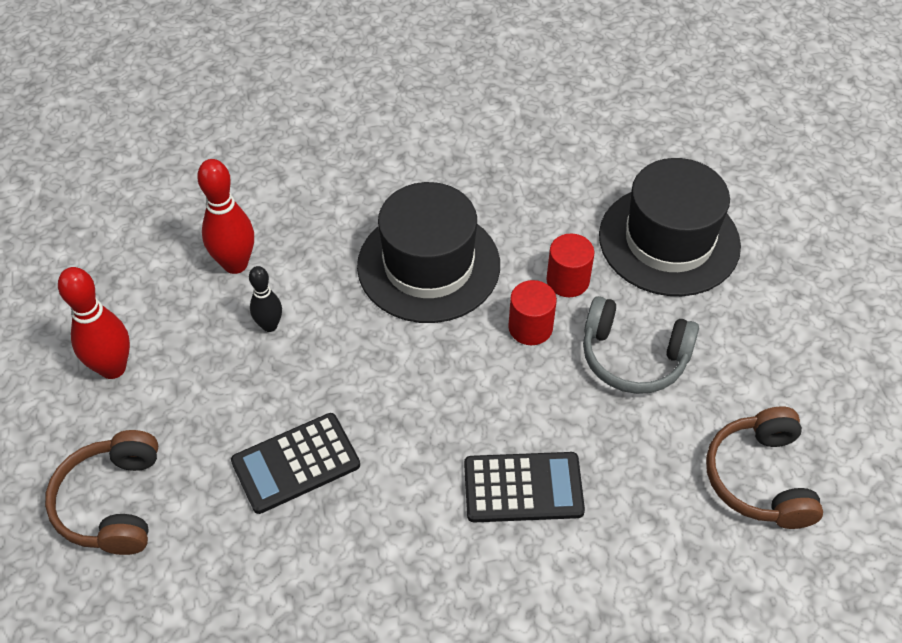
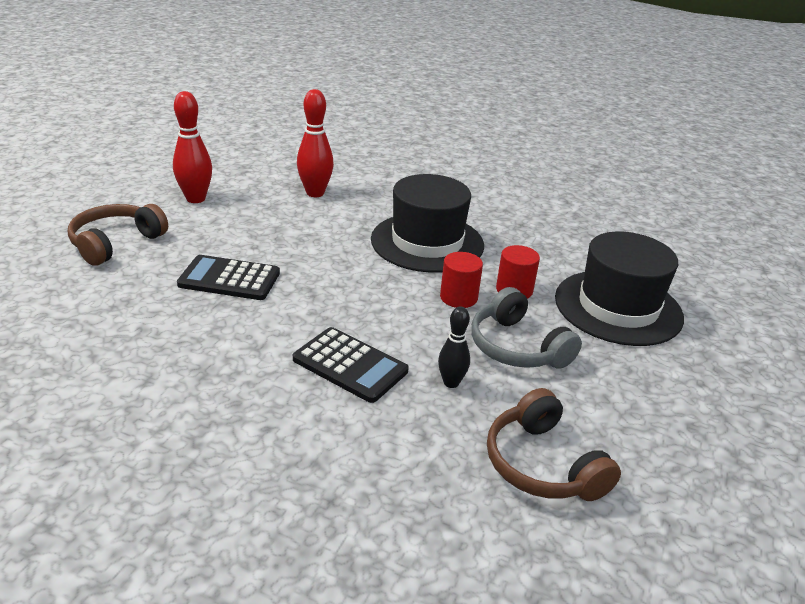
camera: 35 degrees right, 20 degrees down
(269, 325) = (298, 222): black bowling pin -> black bowling pin (451, 383)
(759, 478) = (542, 464): brown headphones -> brown headphones turned 60 degrees counterclockwise

